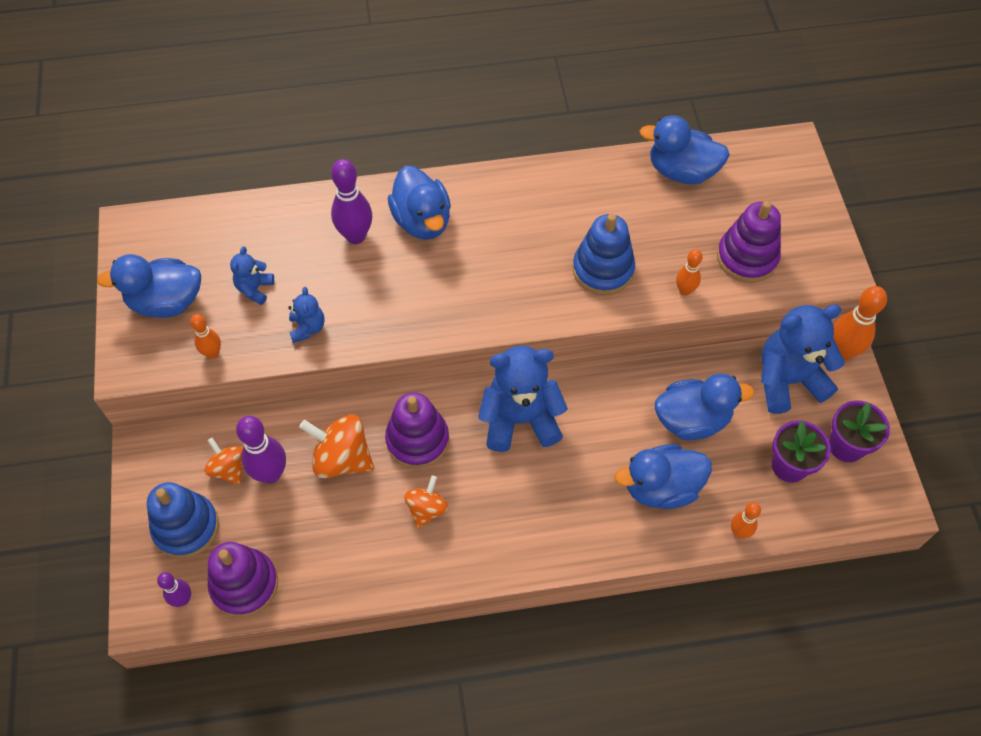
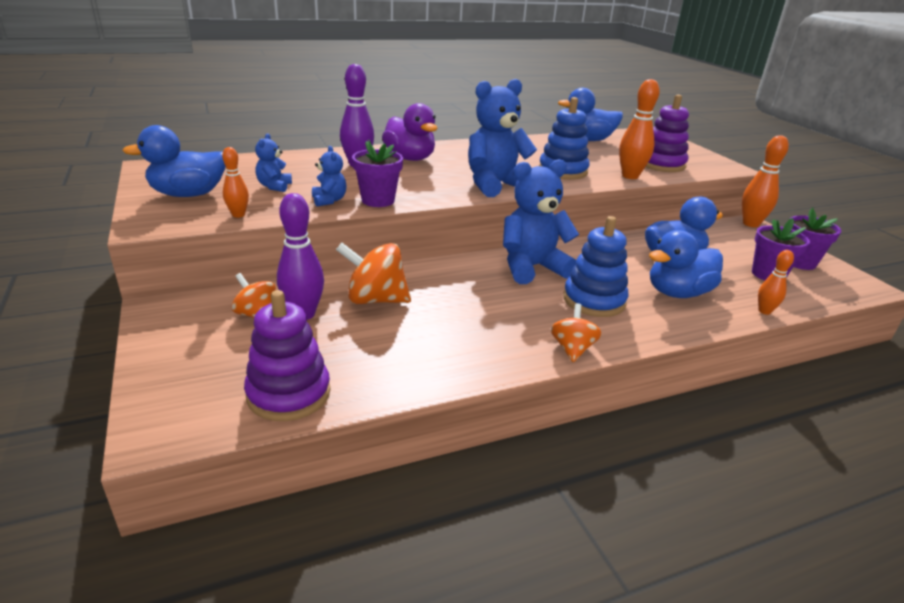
camera: 15 degrees left, 30 degrees down
(183, 599) = (210, 414): purple bowling pin -> none
(186, 527) = (211, 357): blue stacking toy -> blue stacking toy (594, 300)
(359, 332) = (378, 200): none -> purple flower pot
(417, 440) = (445, 284): purple stacking toy -> none
(422, 221) = (410, 158): blue duck -> purple duck
(427, 509) = (474, 322): orange spinning top -> orange spinning top (572, 349)
(684, 290) = (630, 176): orange bowling pin -> orange bowling pin, size x1.71
(788, 380) = (726, 237): blue teddy bear -> blue teddy bear (495, 185)

